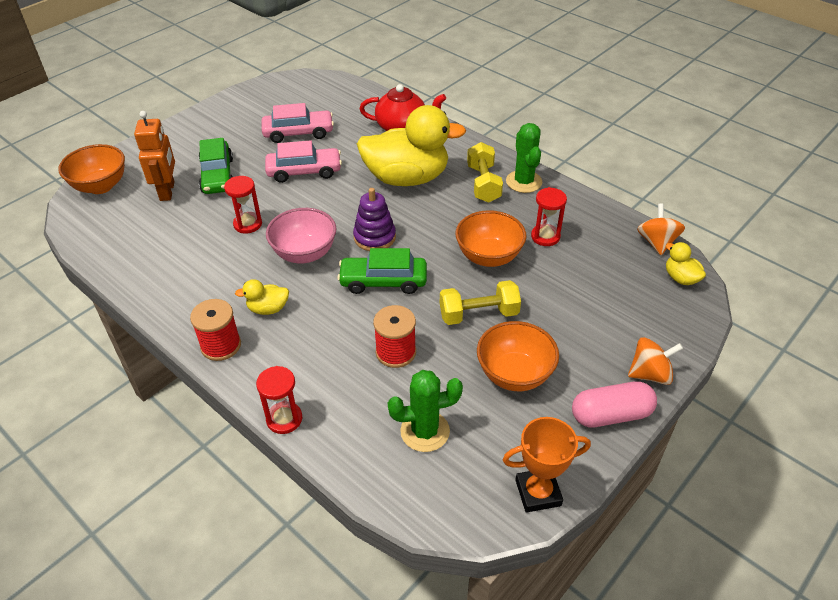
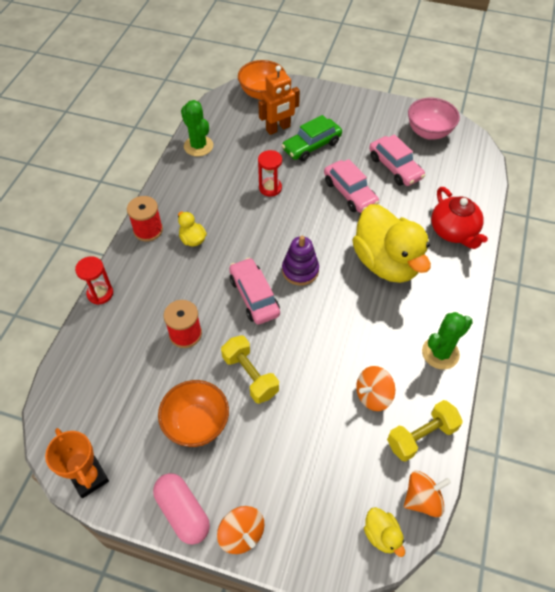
camera: 65 degrees right, 10 degrees up
(304, 253) = (258, 235): pink bowl -> pink bowl (429, 132)
(383, 281) = (254, 296): green car -> pink car
(425, 431) = (119, 382): green cactus -> green cactus (198, 146)
(483, 184) = (416, 321): yellow dumbbell -> yellow dumbbell (421, 436)
(488, 257) = (322, 359): orange bowl -> none
(545, 236) = (373, 395): red hourglass -> orange spinning top
(680, 278) = (381, 535): yellow duck -> yellow duck turned 120 degrees clockwise

